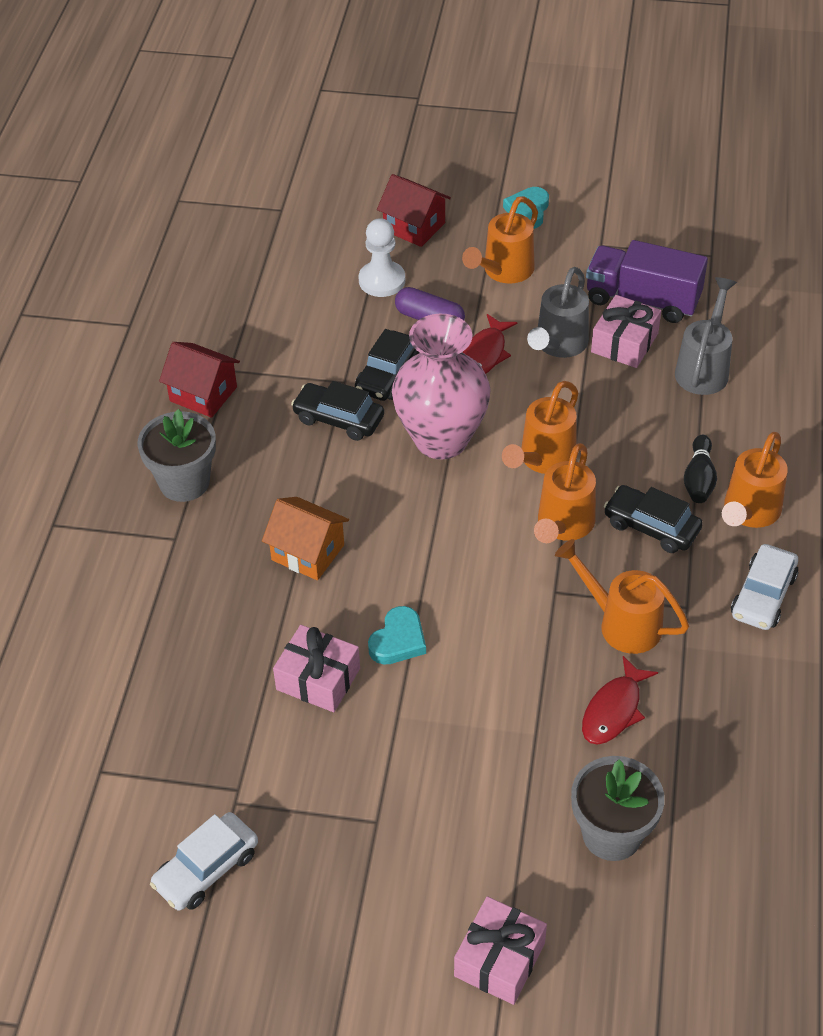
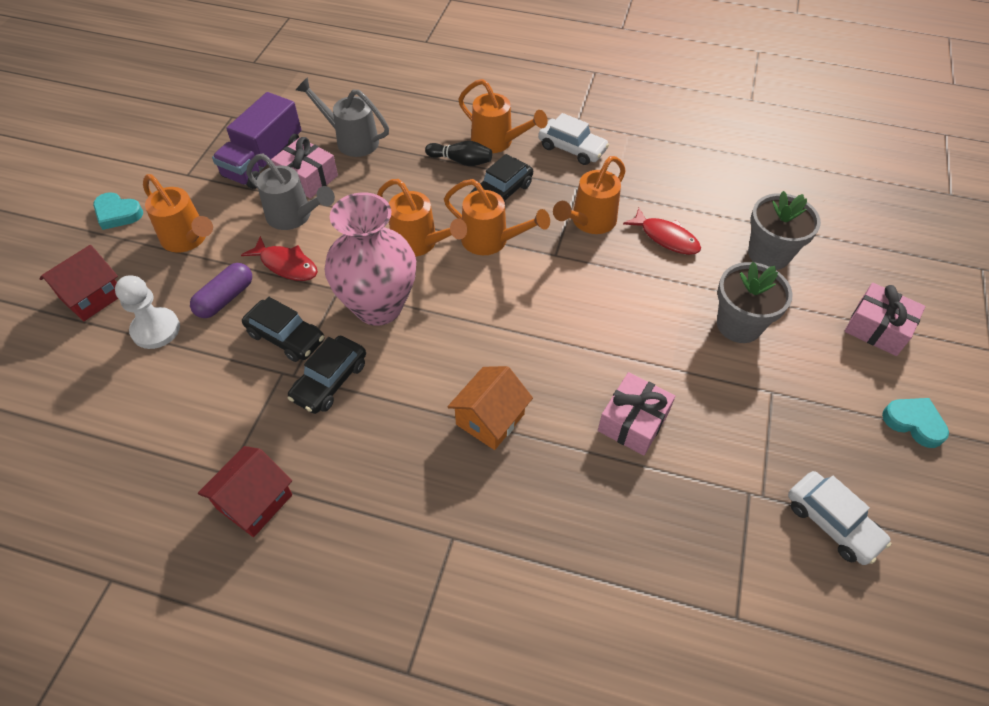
camera: 85 degrees left, 5 degrees up
(184, 482) = (377, 525): grey flower pot -> grey flower pot (739, 325)
(398, 640) = (595, 360): turquoise heart -> turquoise heart (914, 423)

